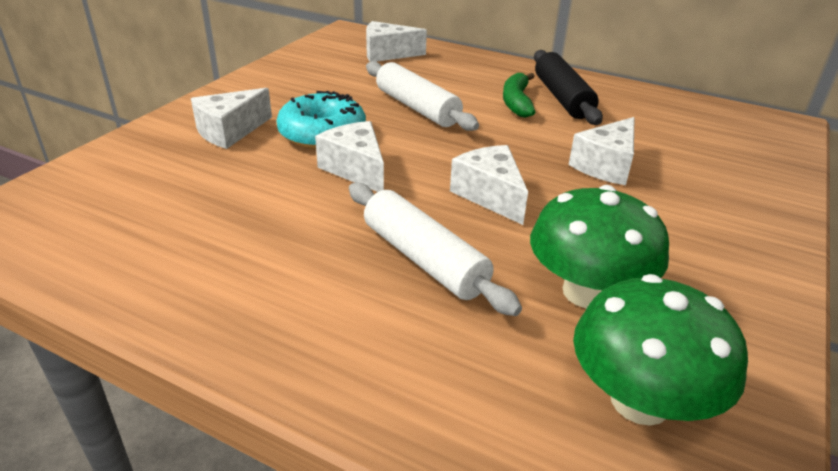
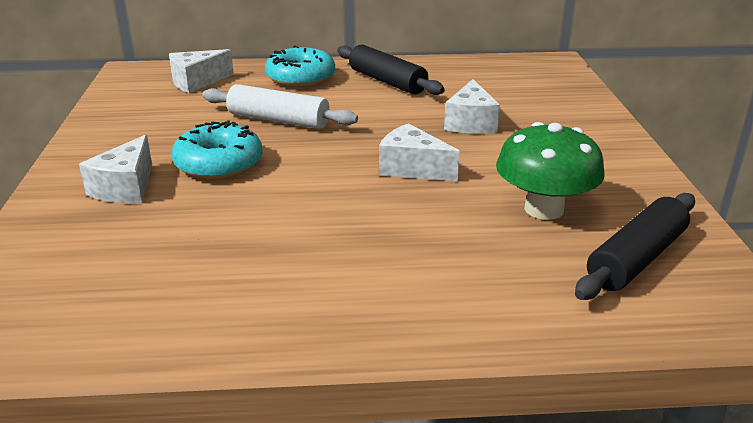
camera: 30 degrees left, 5 degrees down
(356, 169) = (284, 183): white cheese -> none
(424, 259) = (414, 228): white rolling pin -> none
(481, 73) = (300, 78): none -> turquoise donut
(517, 102) = (356, 94): green banana -> none
(640, 401) = (636, 259): green mushroom -> black rolling pin

